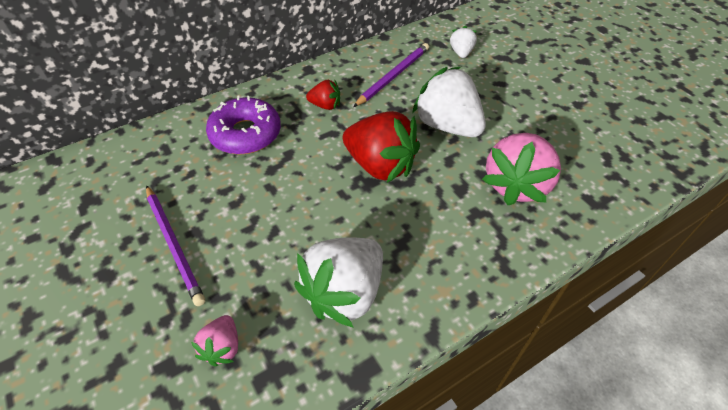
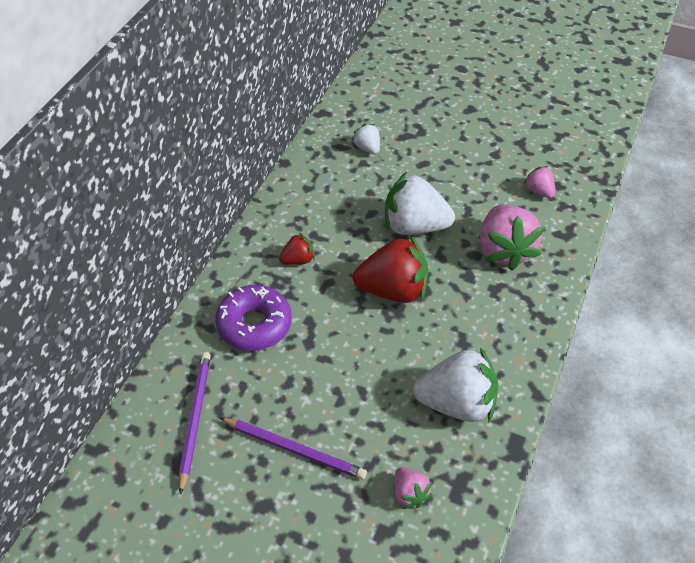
camera: 35 degrees left, 0 degrees up
(344, 293) = (457, 403): white strawberry -> white strawberry turned 90 degrees counterclockwise
(393, 76) = (330, 200): purple pencil -> purple pencil (195, 419)
(598, 152) = (539, 191): none -> pink strawberry

